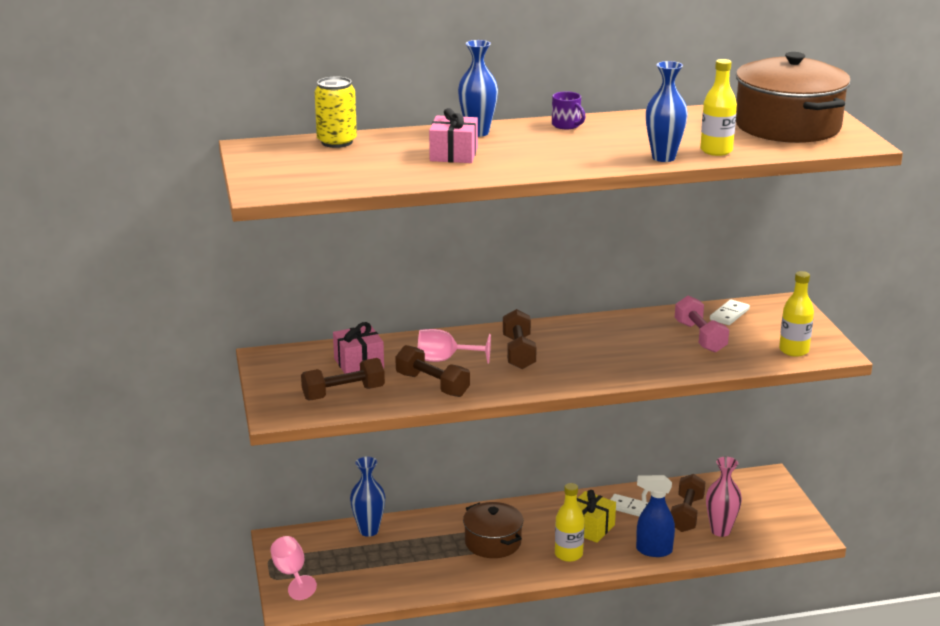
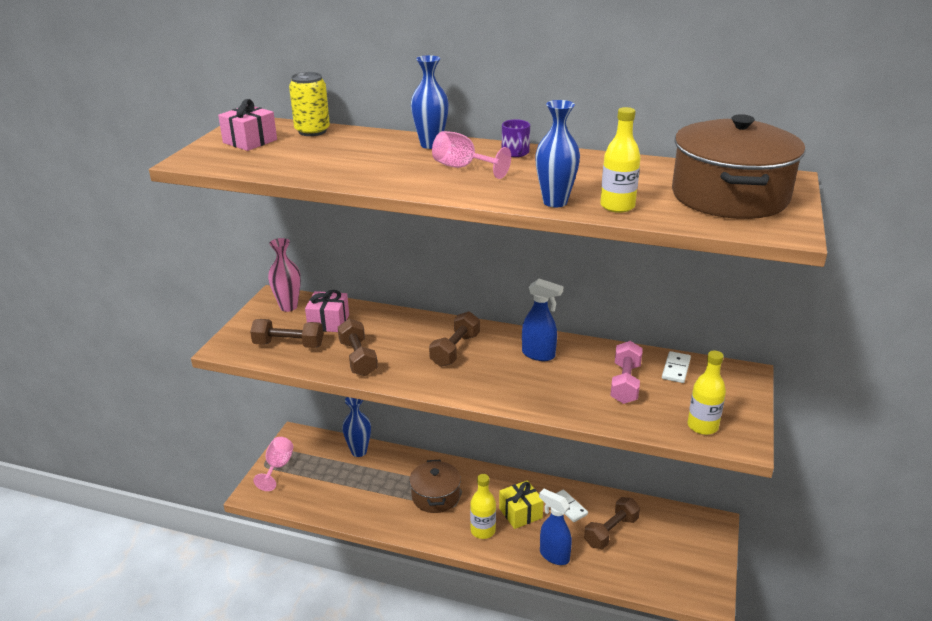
camera: 30 degrees right, 5 degrees up
(444, 360) = (392, 339): pink goblet -> pink goblet (462, 168)
(453, 154) = (379, 160): pink gift -> pink gift (250, 141)
(600, 335) = (539, 355): none -> blue spray bottle
(720, 531) = (628, 560): pink vase -> pink vase (288, 307)
(729, 314) = (676, 369): white domino -> white domino turned 45 degrees counterclockwise

